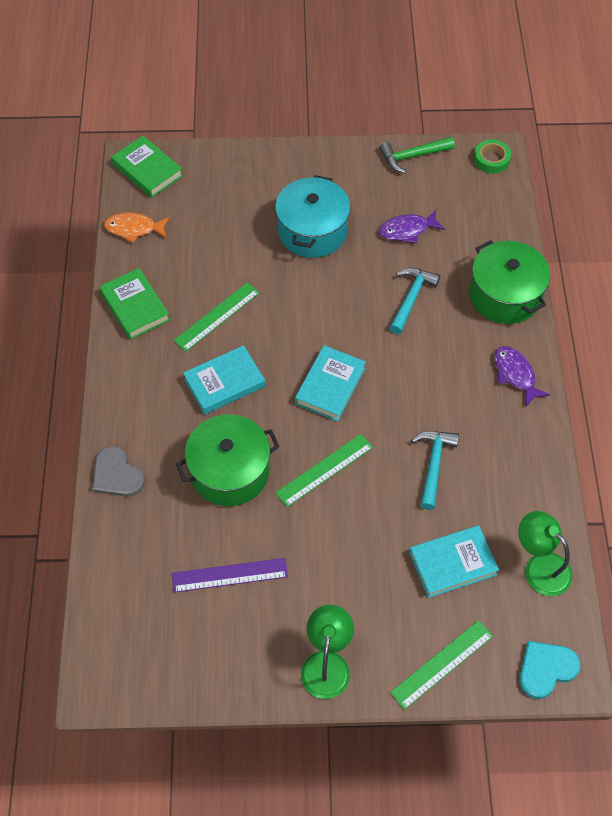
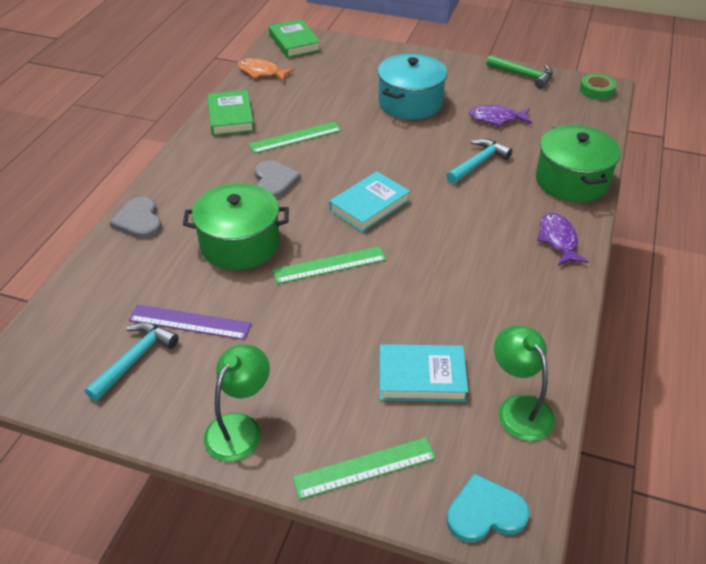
camera: 20 degrees right, 15 degrees down
(224, 383) = (274, 181): turquoise book -> grey heart
(412, 156) = (523, 75): green hammer -> green hammer turned 150 degrees counterclockwise
(433, 465) = (441, 289): turquoise hammer -> turquoise hammer (135, 359)

